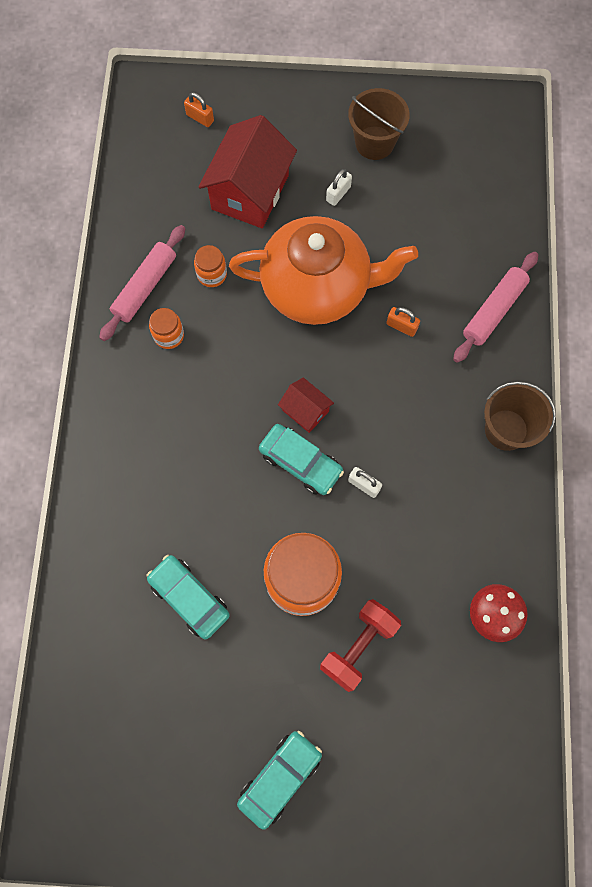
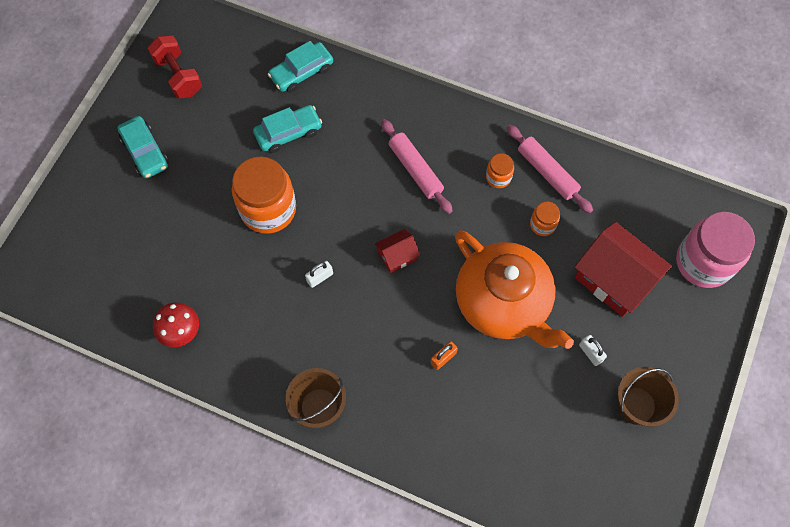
camera: 110 degrees right, 5 degrees down
(200, 118) = (703, 262): orange padlock -> pink jar
(300, 462) = (356, 238): turquoise car -> turquoise car (301, 72)
(317, 287) = (503, 303): orange teapot -> orange teapot turned 60 degrees counterclockwise
(358, 646) = (204, 230): red dumbbell -> red dumbbell (178, 75)
(493, 311) = (430, 443): pink rolling pin -> pink rolling pin (415, 170)

